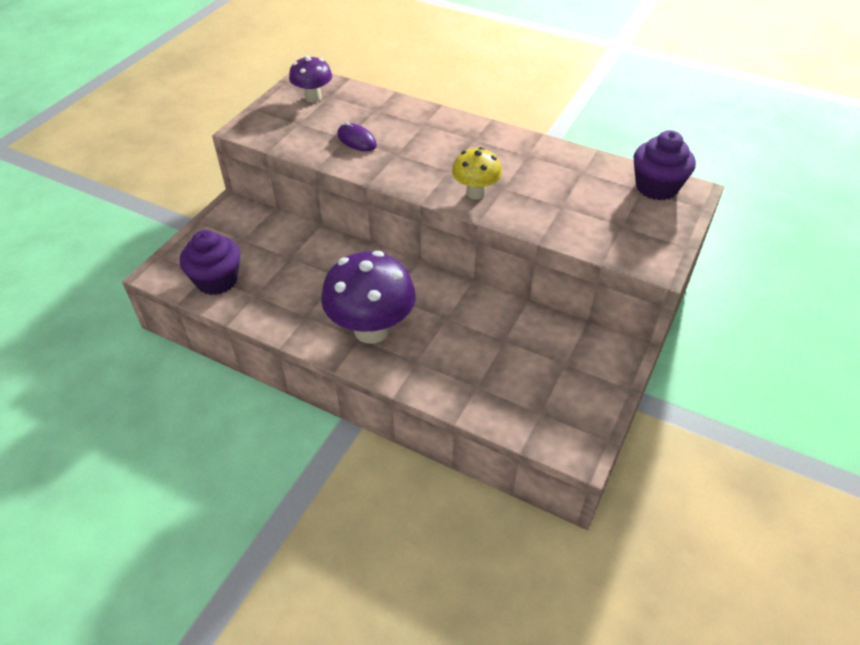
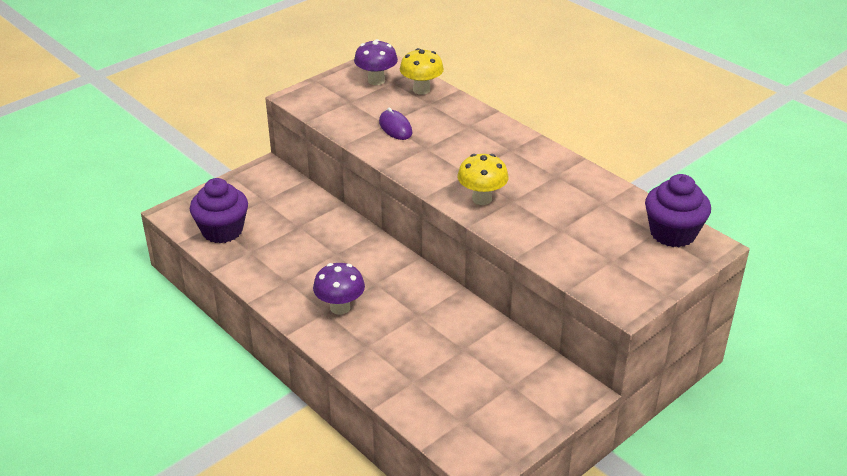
camera: 20 degrees right, 10 degrees down
(361, 98) = (421, 90): none -> yellow mushroom
(371, 330) = (340, 307): purple mushroom -> purple mushroom, size x0.56

